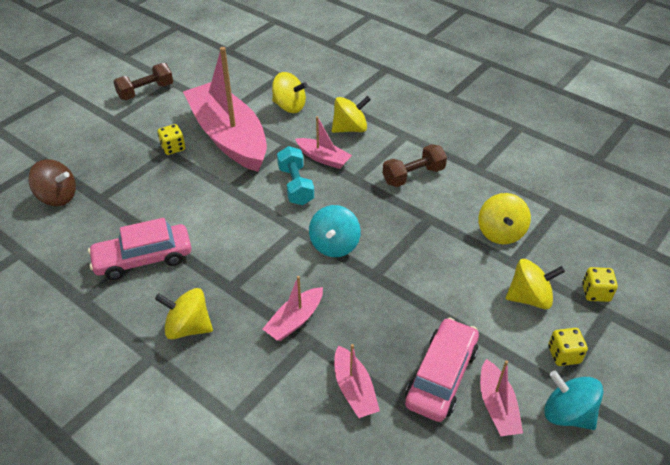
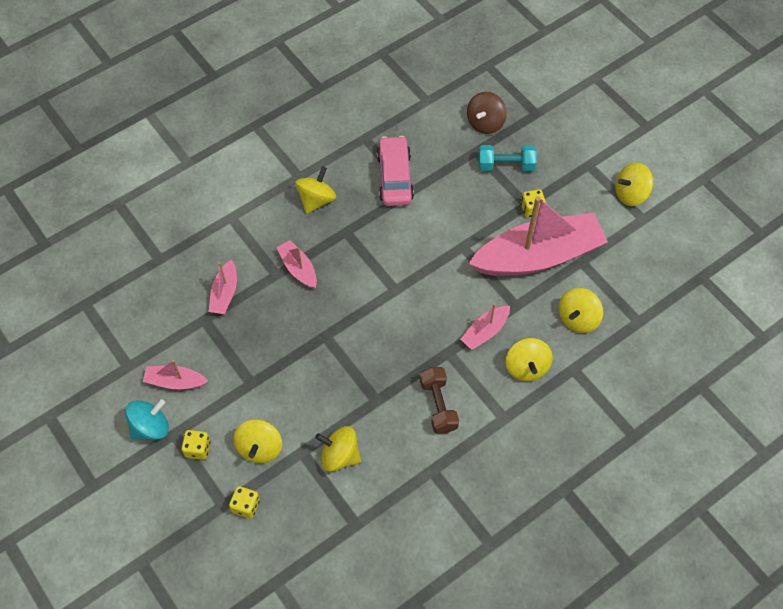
camera: 105 degrees right, 15 degrees up
(146, 91) = (631, 194): brown dumbbell -> yellow spinning top
(296, 185) = (452, 300): turquoise dumbbell -> turquoise dumbbell (506, 165)
(334, 245) = (367, 314): turquoise spinning top -> none
(354, 389) = (224, 293): pink boat -> pink boat turned 75 degrees counterclockwise
(441, 376) = (213, 353): pink car -> none

